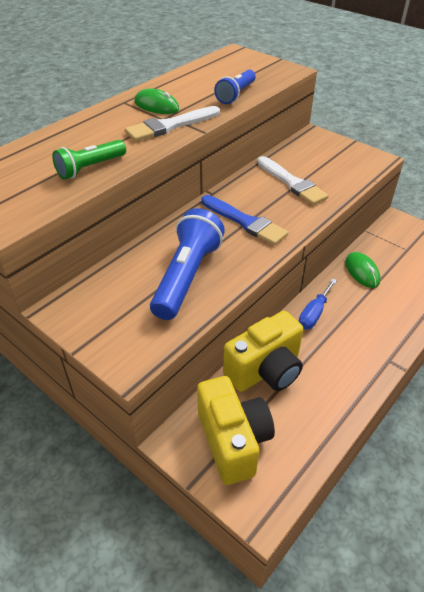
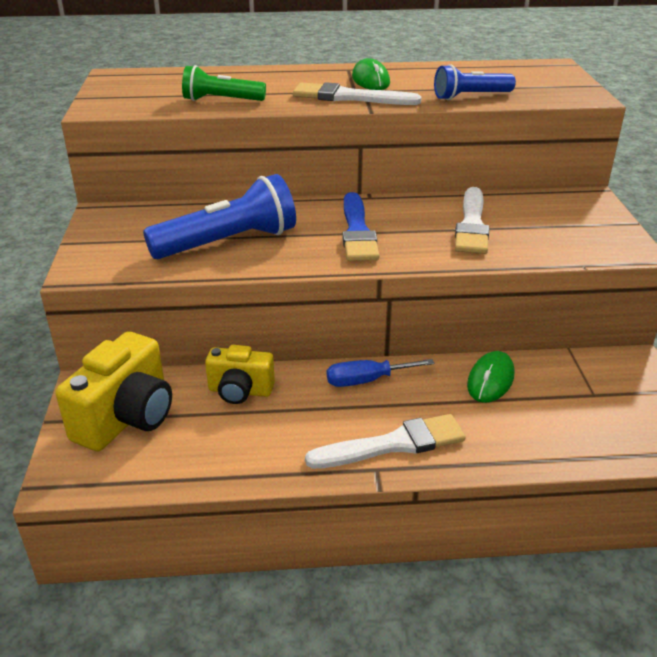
camera: 45 degrees right, 10 degrees down
(265, 370) = (240, 391): yellow camera -> yellow camera, size x0.62
(376, 340) = (393, 444): none -> white brush

